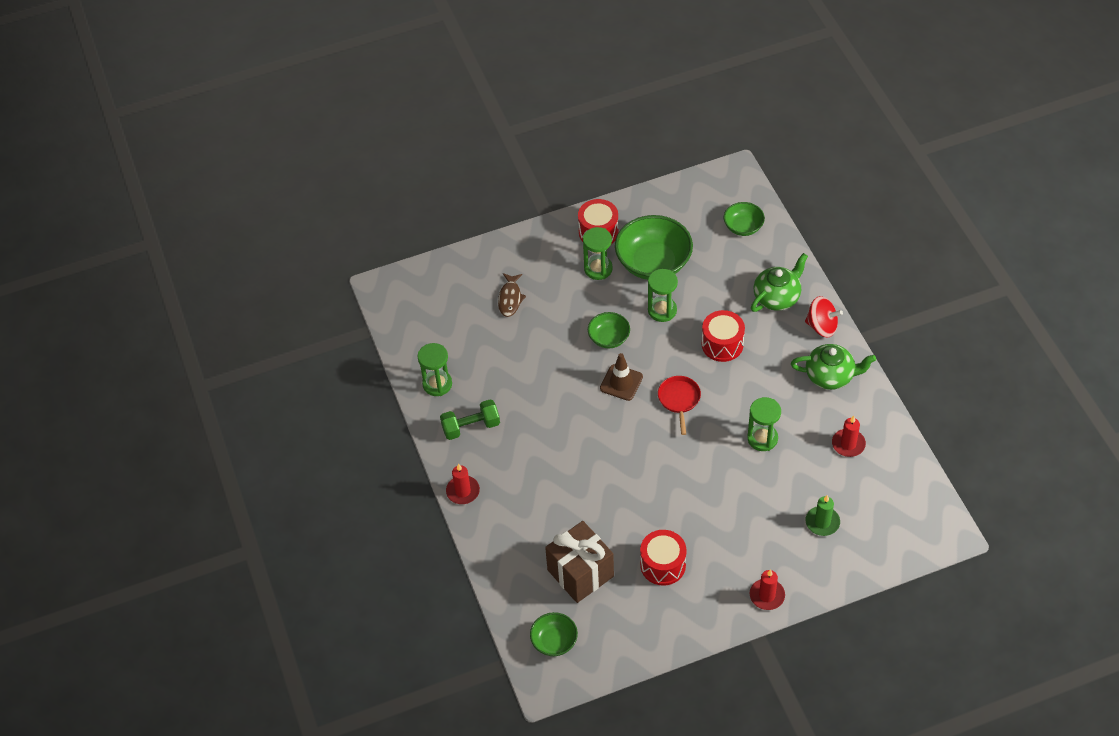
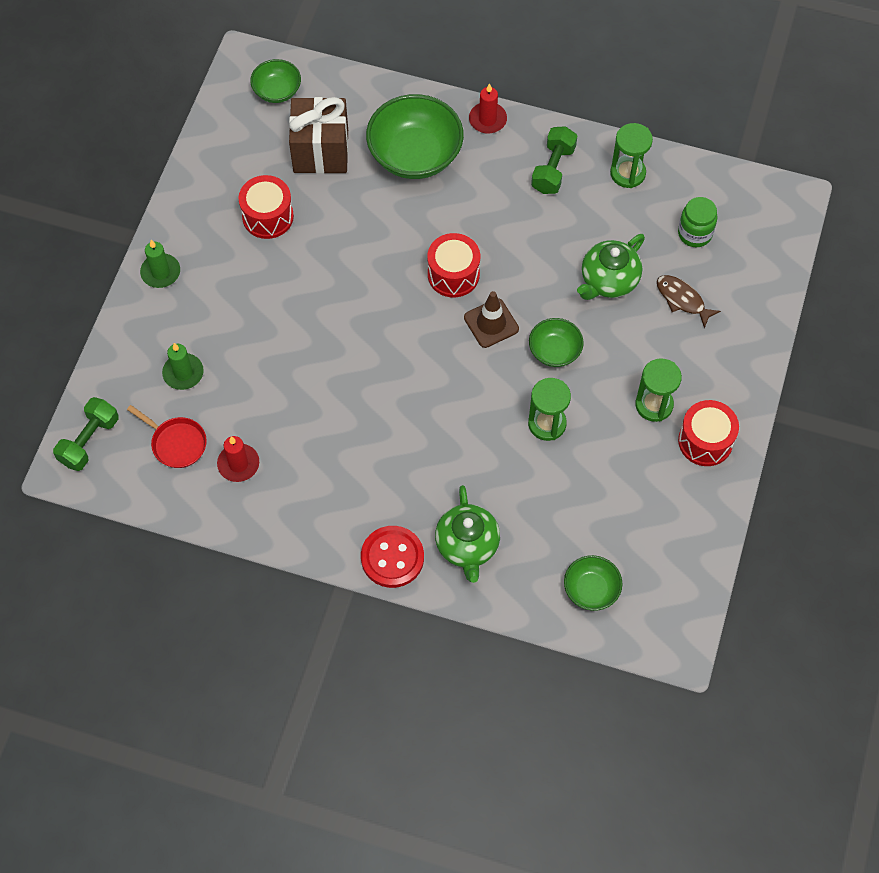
camera: 125 degrees right, 10 degrees up
(454, 321) = (695, 233): none -> green jar
(653, 263) = (617, 462): green bowl -> green bowl (415, 155)
(679, 400) = (425, 357): red pan -> red pan (176, 443)
(722, 344) = (455, 446): red drum -> red drum (453, 274)
(762, 438) = (315, 395): green hourglass -> none
(767, 595) = (160, 272): red candle -> green candle
(822, 326) = (392, 558): red spinning top -> red button
(830, 376) = (327, 514): green teapot -> green teapot (608, 280)
(919, 537) = (89, 441): none -> green dumbbell

